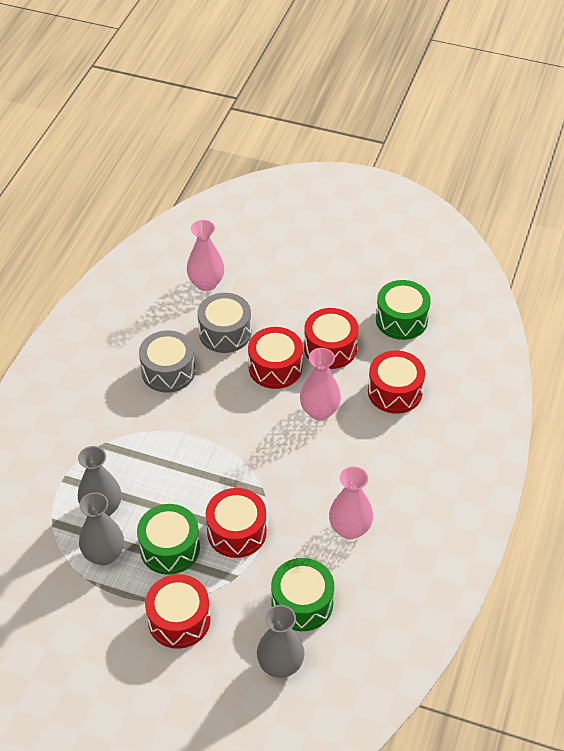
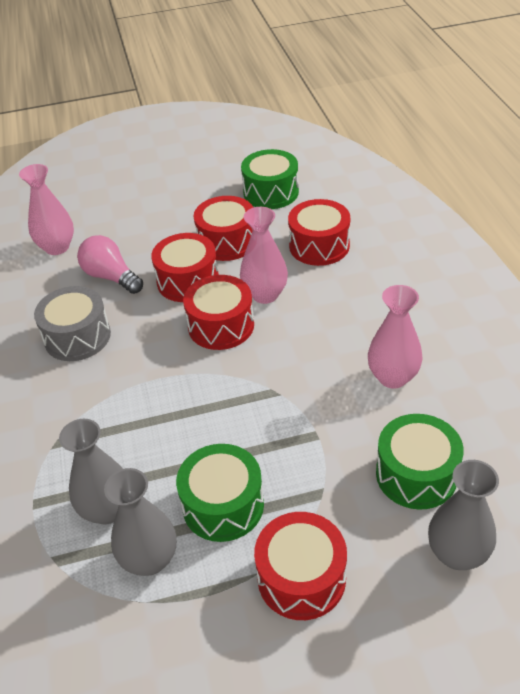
camera: 30 degrees left, 5 degrees down
(225, 332) = (111, 277): grey drum -> pink light bulb
(236, 532) = (282, 445): red drum -> red drum (221, 326)

